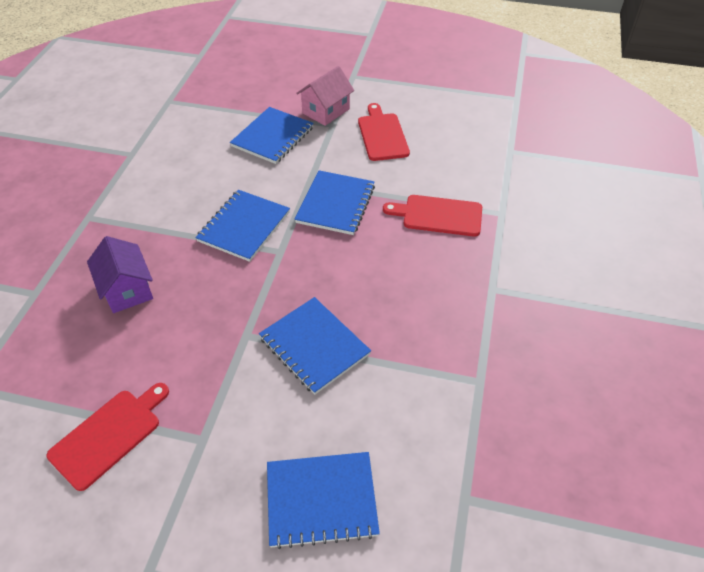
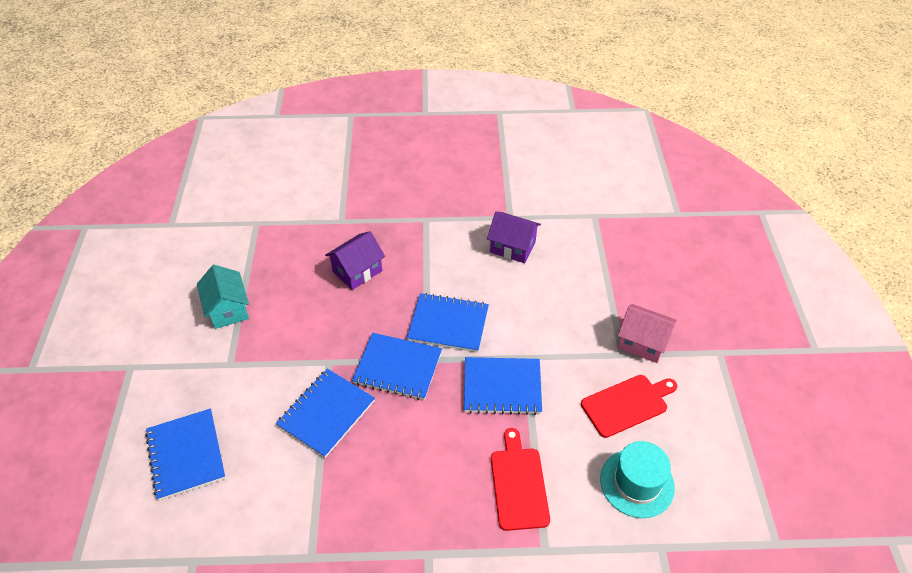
camera: 75 degrees right, 0 degrees up
(109, 435) = (228, 309): red cutting board -> turquoise house
(172, 161) = (512, 247): none -> purple house
(273, 137) = (579, 309): blue notebook -> blue notebook (398, 368)
(455, 149) = (637, 483): none -> turquoise hat

